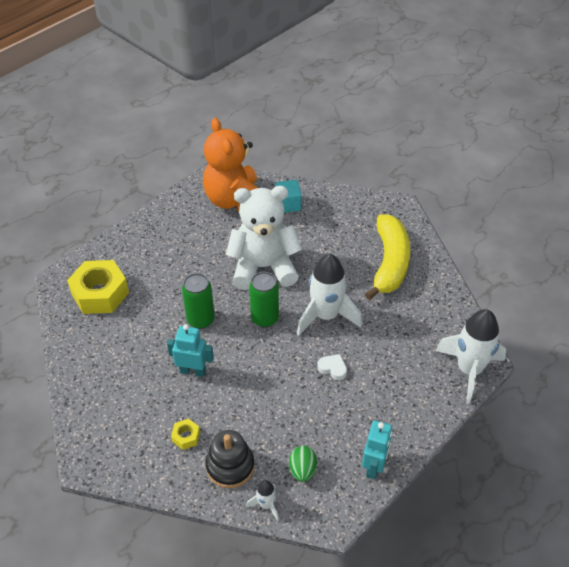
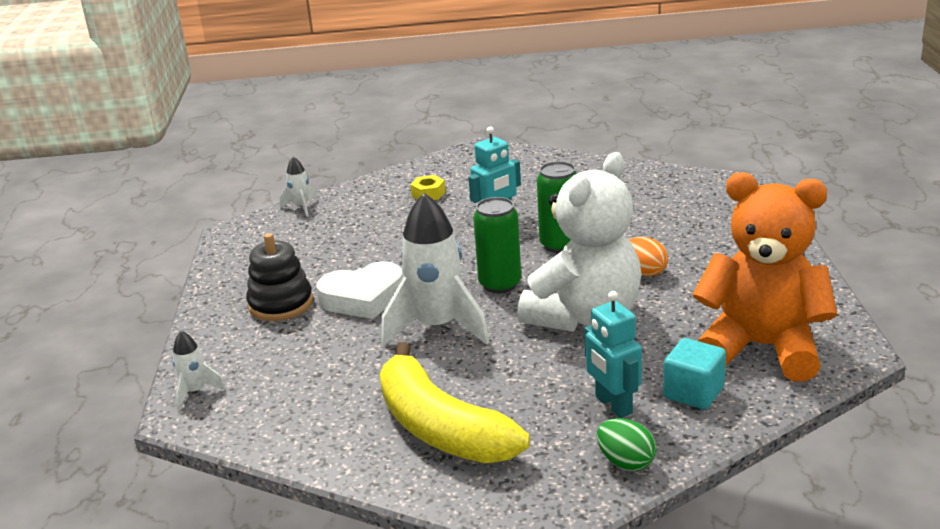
camera: 135 degrees right, 20 degrees down
(100, 293) = (687, 201): yellow nut -> none
(201, 268) = (645, 272): none -> orange egg
(230, 466) = (363, 204): black stacking toy -> black stacking toy (281, 304)
(302, 470) = (296, 235): green egg -> green egg (626, 462)
(333, 368) = (363, 298): white heart -> white heart, size x1.92
(374, 466) = (229, 271): turquoise robot -> turquoise robot (613, 405)
(469, 370) = (195, 392): white rocket -> white rocket, size x0.46

